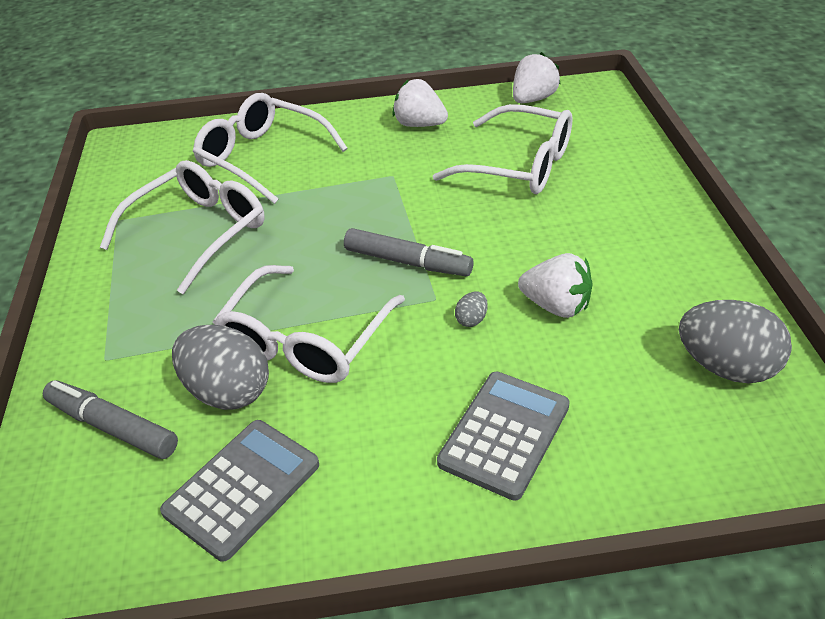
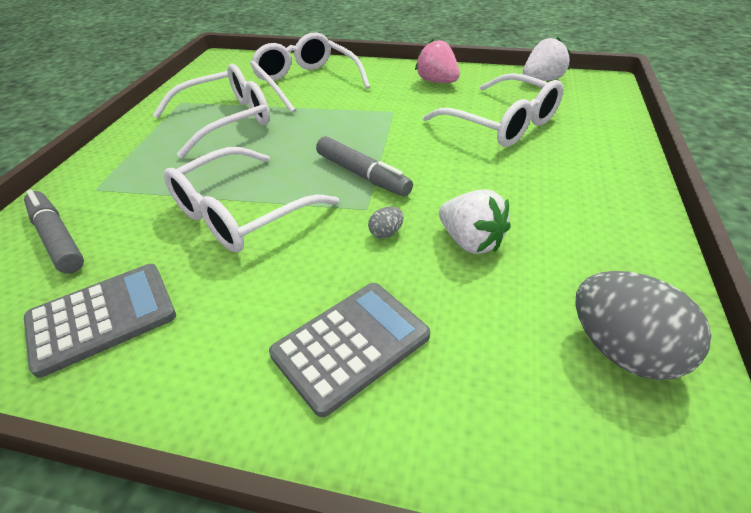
camera: 20 degrees right, 0 degrees up
(228, 391) = (155, 236): grey egg -> none
(419, 124) = (437, 82): white strawberry -> pink strawberry

